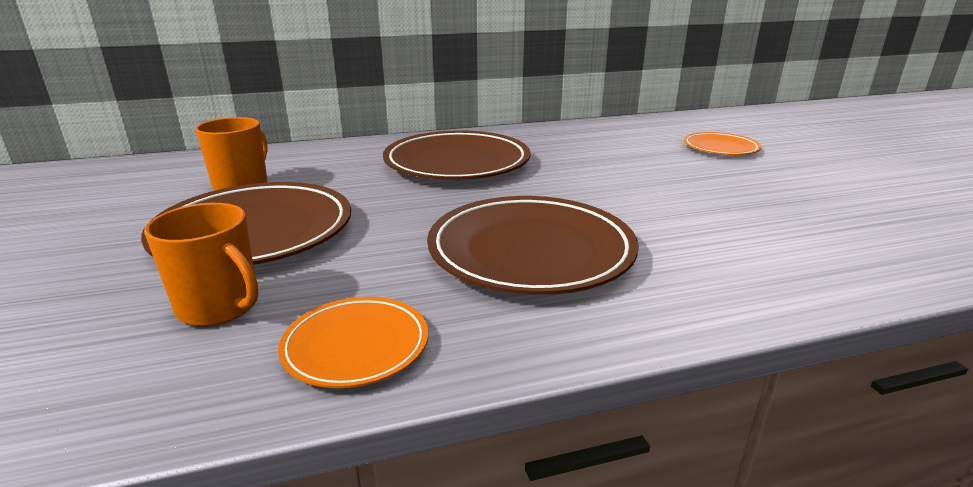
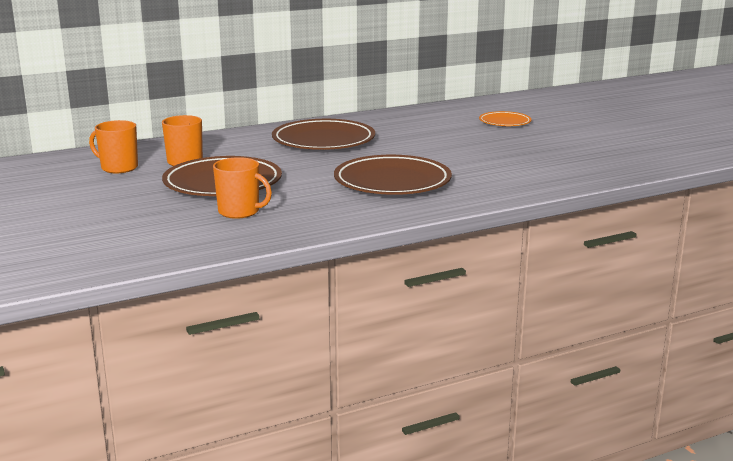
camera: 10 degrees left, 5 degrees down
(142, 190) = (118, 168): none -> orange mug
(356, 346) = (322, 219): orange plate -> none

